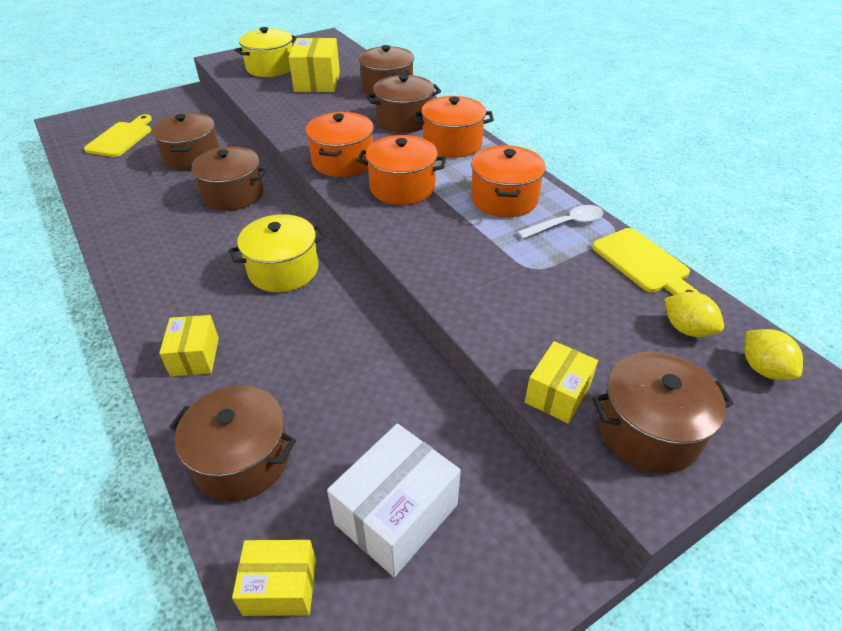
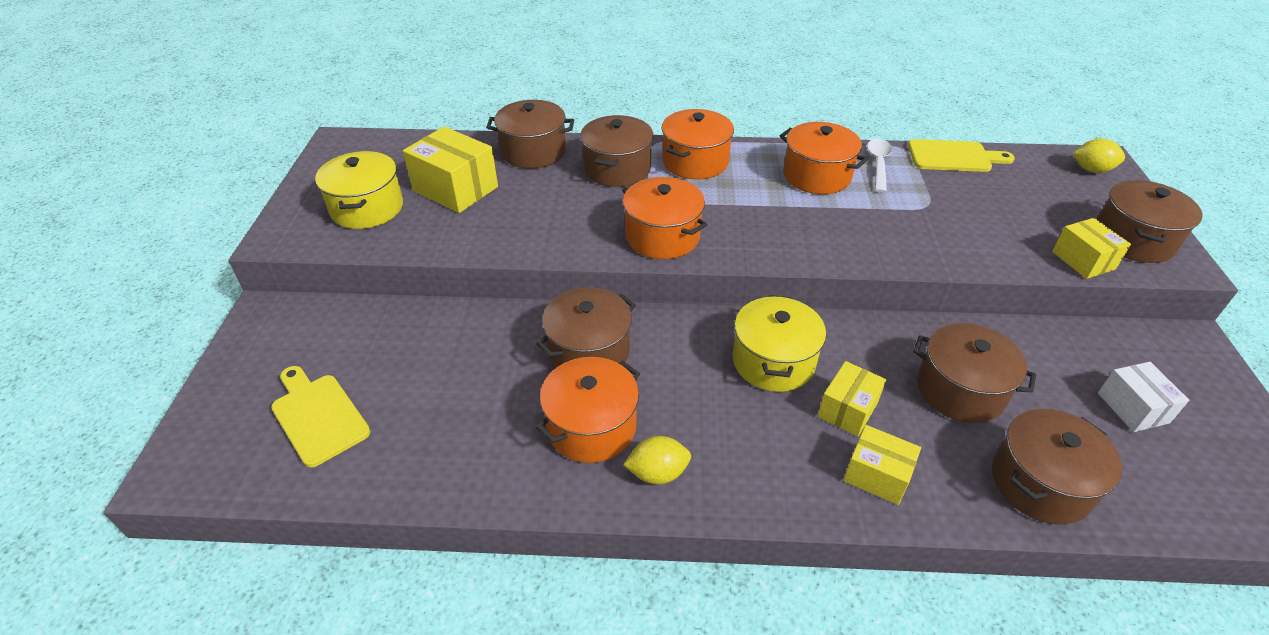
camera: 55 degrees left, 0 degrees up
(192, 157) = (458, 360): brown pot -> brown pot (960, 390)
(280, 586) = (1189, 503): yellow box -> yellow box (847, 409)
(396, 514) = (1132, 408): white box -> white box, size x0.62
(402, 187) = (748, 220): orange pot -> orange pot (591, 427)
(686, 329) = (1038, 177): yellow lemon -> yellow lemon (657, 473)

